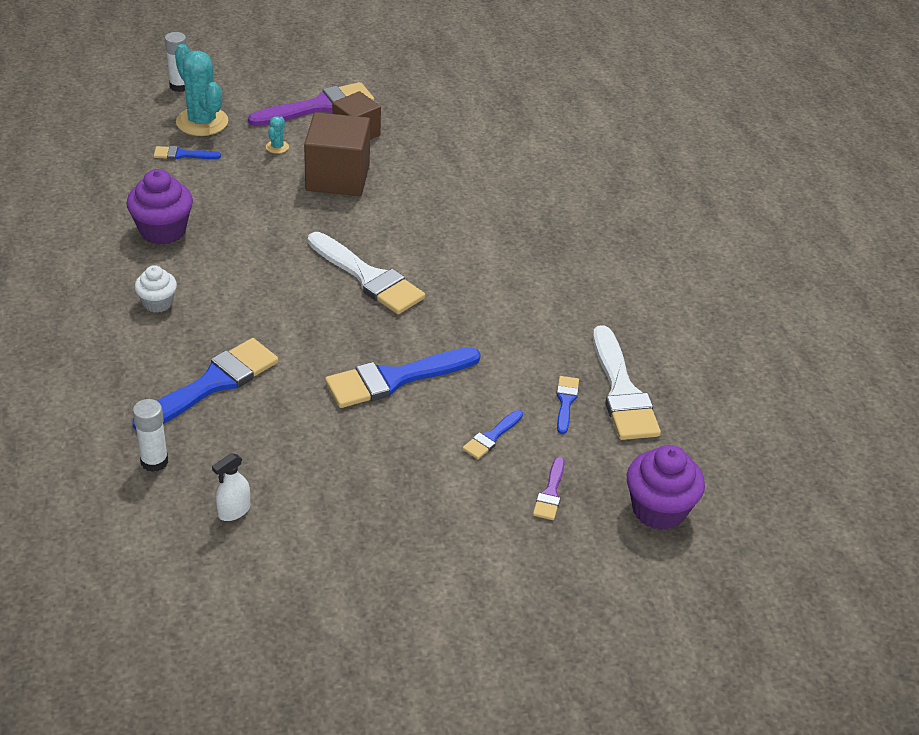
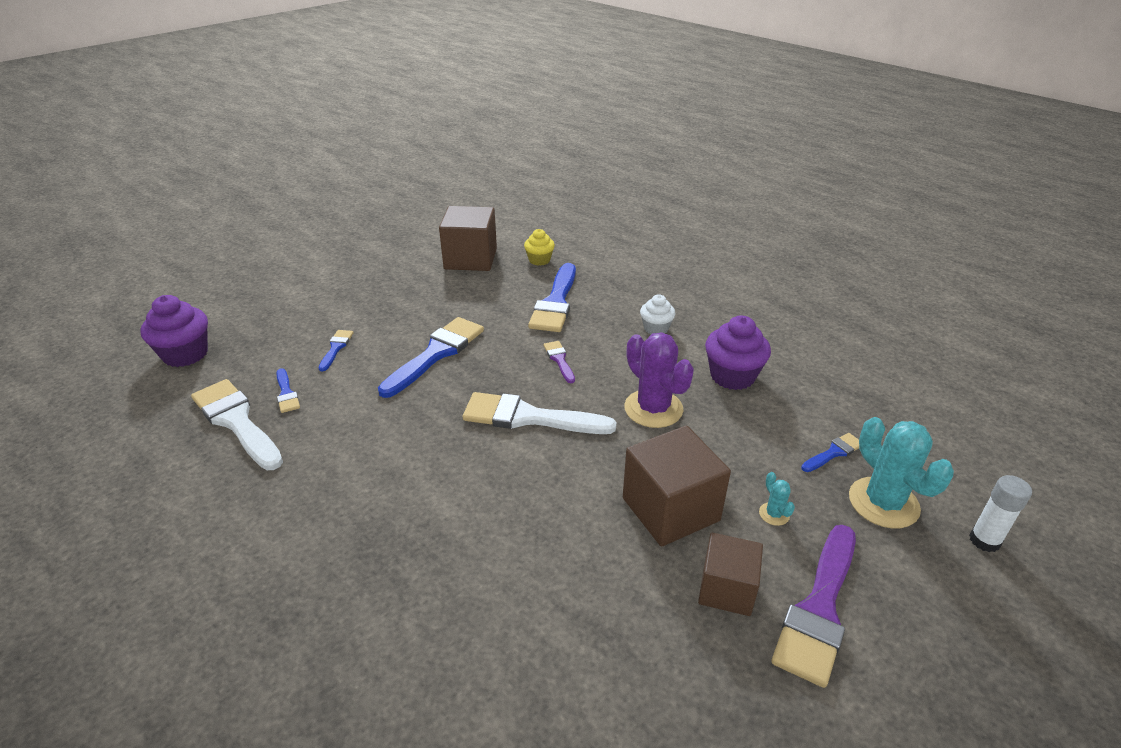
camera: 150 degrees right, 5 degrees down
(154, 461) = (539, 260): white glue stick -> yellow cupcake
(202, 122) = (883, 503): turquoise cactus -> turquoise cactus turned 45 degrees clockwise
(234, 511) = (470, 259): white spray bottle -> brown cube
(262, 238) = (653, 409): none -> purple cactus
(550, 493) = (274, 334): purple brush -> purple brush (559, 360)

